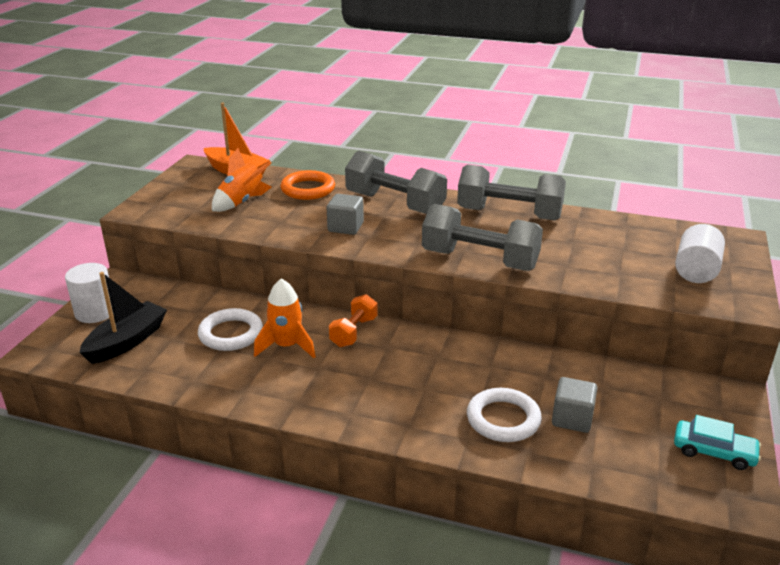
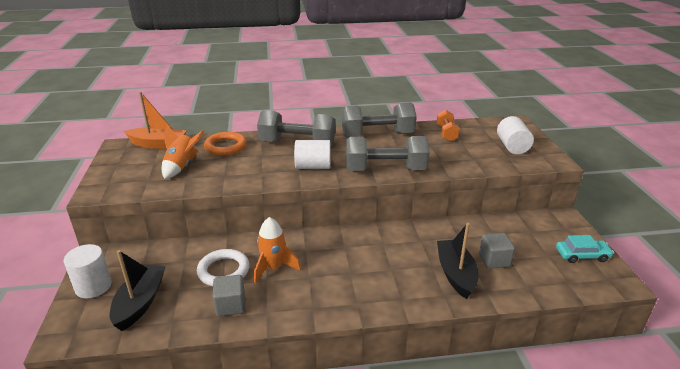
camera: 25 degrees left, 0 degrees up
(345, 227) = (276, 168): grey cube -> grey cube (230, 305)
(354, 332) = (314, 243): orange dumbbell -> orange dumbbell (446, 133)
(391, 235) = (313, 167): none -> white cylinder
(503, 419) = (455, 274): white ring -> black boat

